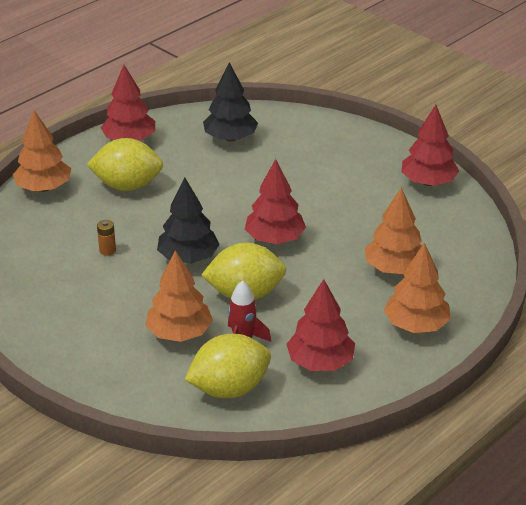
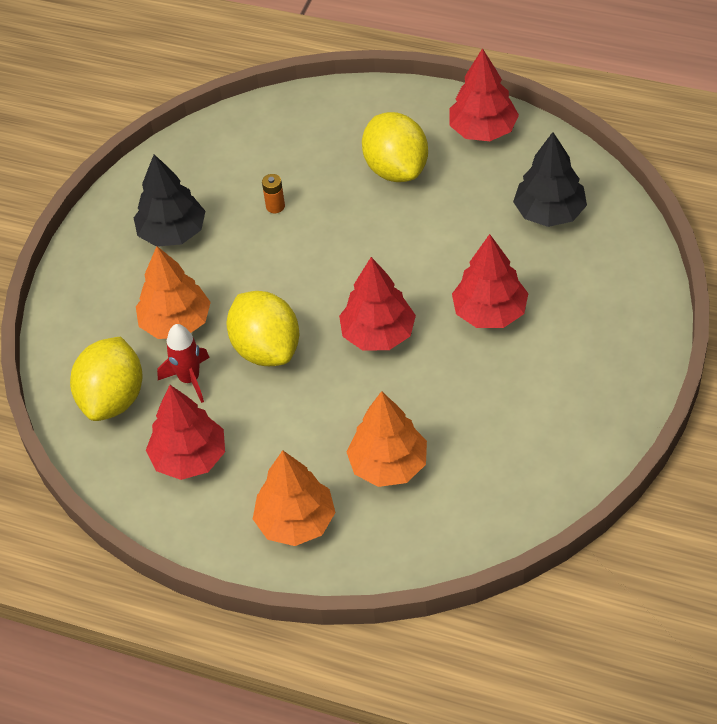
camera: 70 degrees right, 15 degrees up
(44, 188) = (349, 107): orange tree -> none
(188, 258) = (301, 275): black tree -> black tree (172, 233)
(229, 389) = (113, 398): yellow lemon -> yellow lemon turned 60 degrees clockwise
(428, 182) = (587, 437): red tree -> red tree (490, 312)

